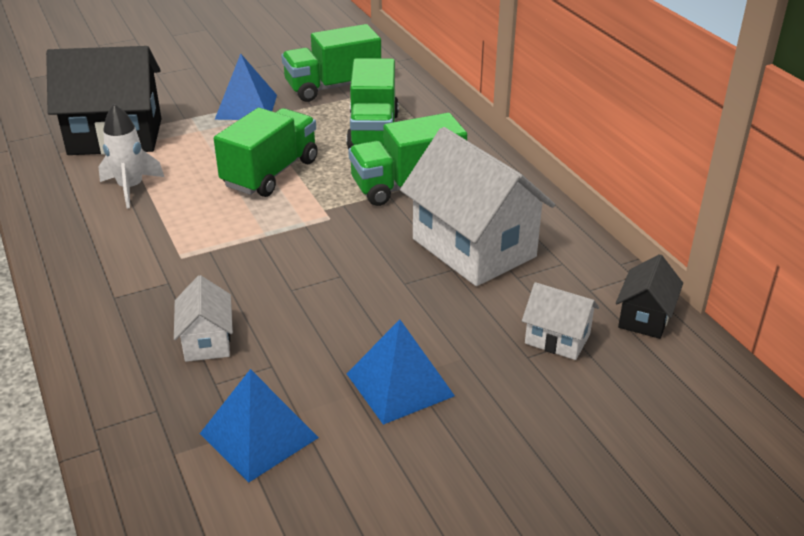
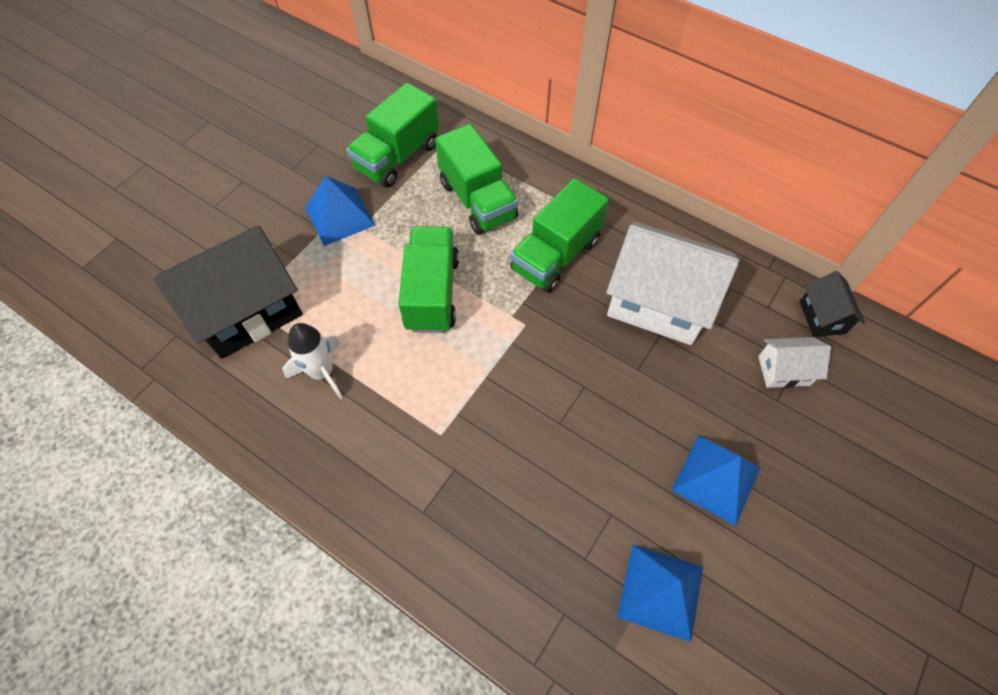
camera: 30 degrees left, 25 degrees up
(207, 341) = (542, 517): white house -> none

